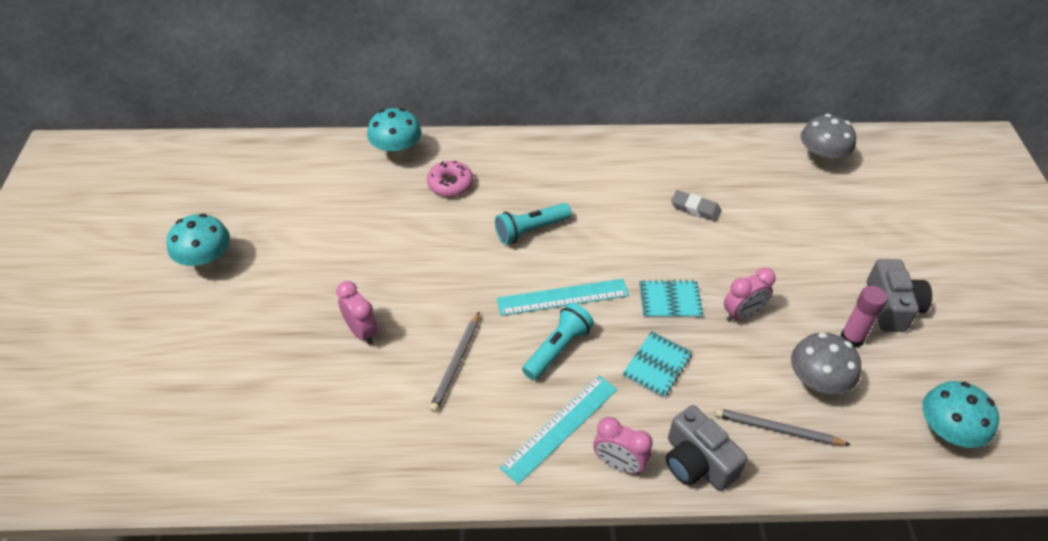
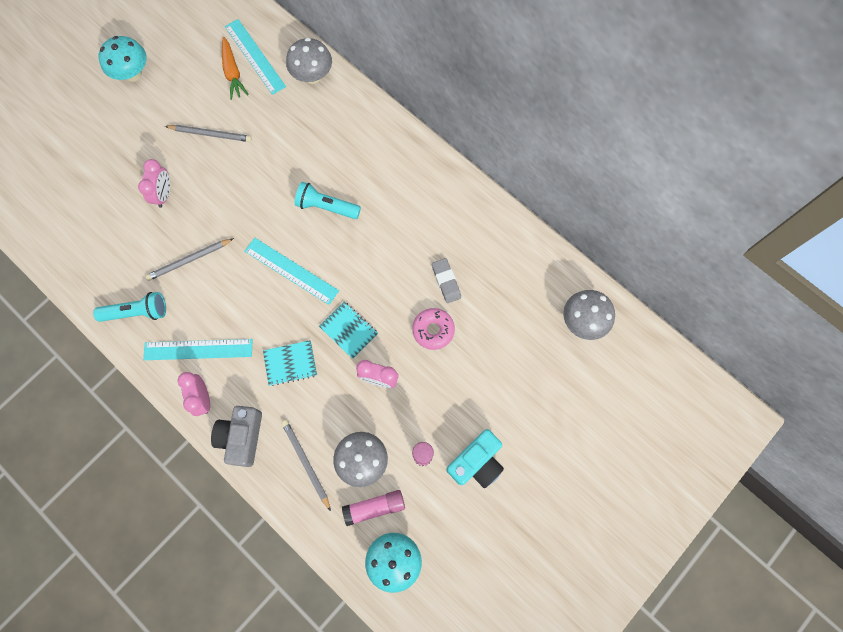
camera: 45 degrees right, 25 degrees up
(316, 197) = (233, 73): none -> orange carrot
(323, 173) = (255, 56): none -> turquoise ruler
(351, 254) = (210, 134): none -> grey pencil
(397, 153) = (312, 76): turquoise mushroom -> grey mushroom
(450, 184) = (318, 129): pink donut -> pink donut (433, 330)
(557, 349) = (250, 301): turquoise flashlight -> turquoise flashlight (137, 312)
(874, 409) = (374, 507): none -> pink glue stick
(891, 307) = (476, 462): grey camera -> turquoise camera

